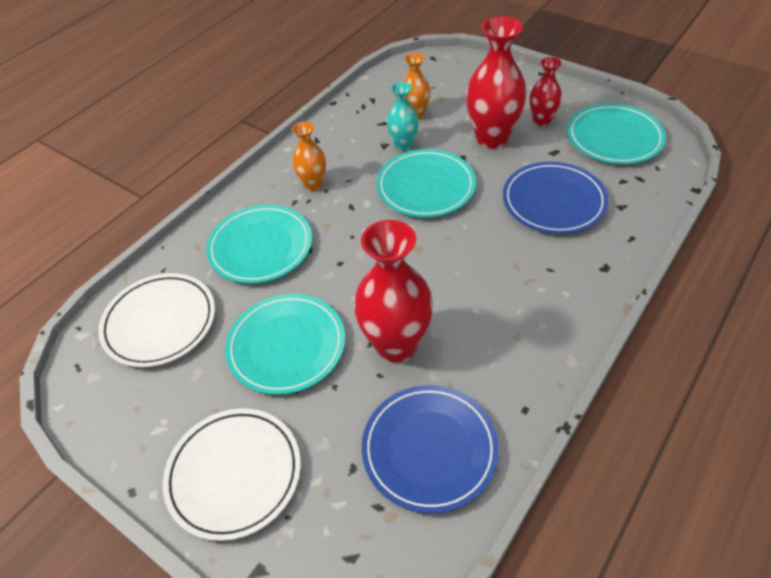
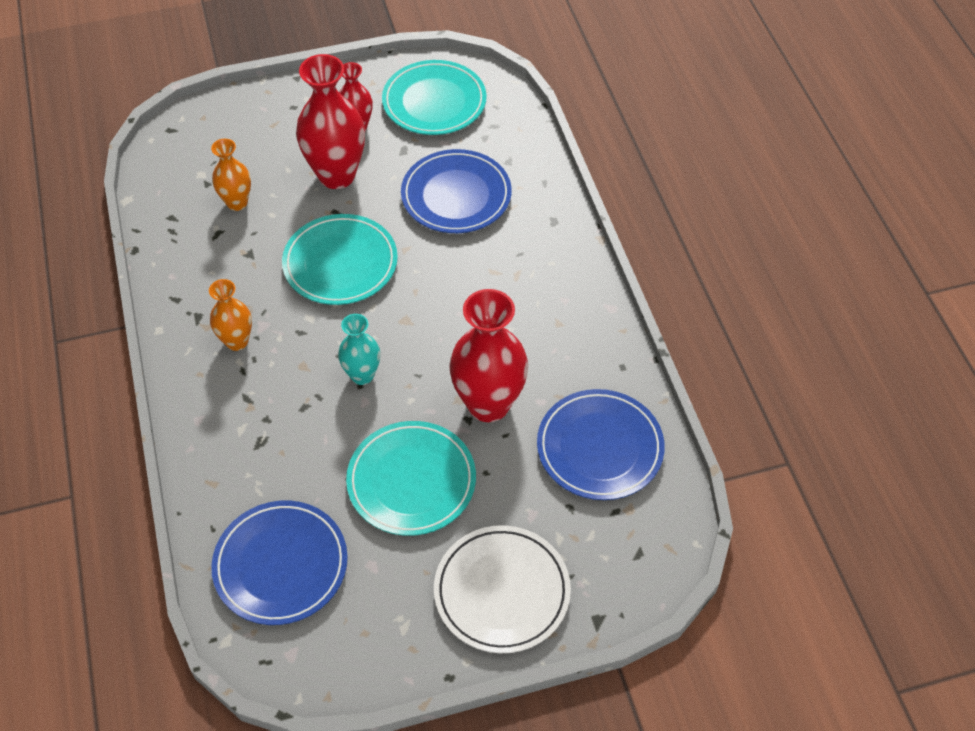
camera: 55 degrees left, 5 degrees up
(160, 322) = (281, 565): white plate -> blue plate
(261, 247) = (273, 432): turquoise plate -> none
(403, 145) = (267, 240): turquoise vase -> turquoise vase (362, 375)

